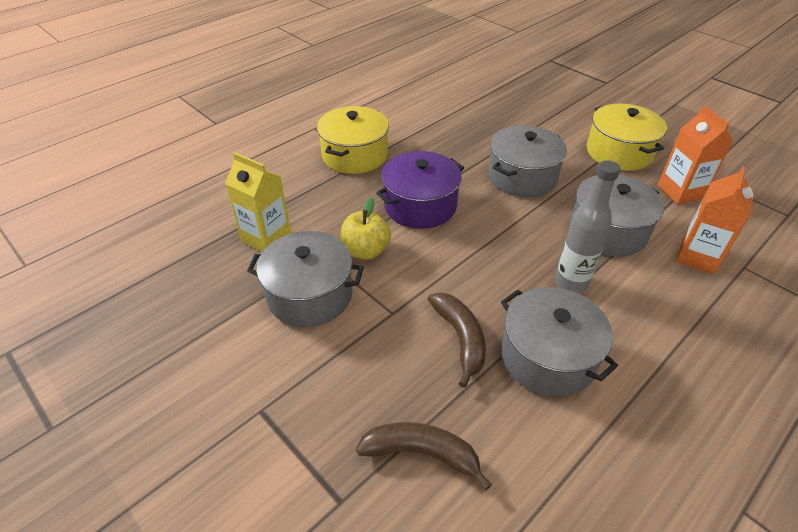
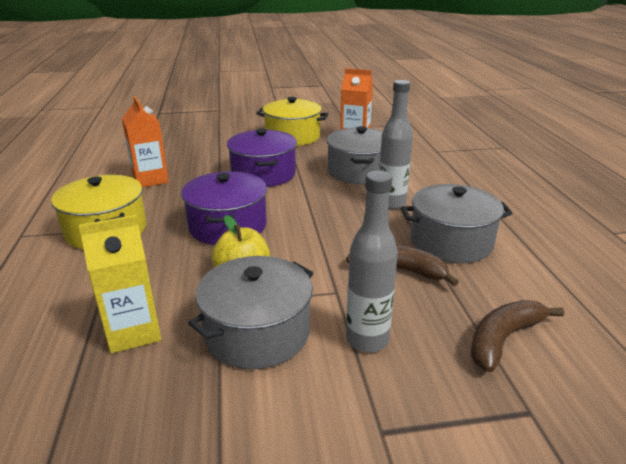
camera: 55 degrees left, 15 degrees down
(349, 359) = (367, 340): none -> grey bottle
(522, 177) = (263, 174): grey pot -> purple pot
(698, 257) = (415, 158): orange carton -> orange carton (150, 179)

